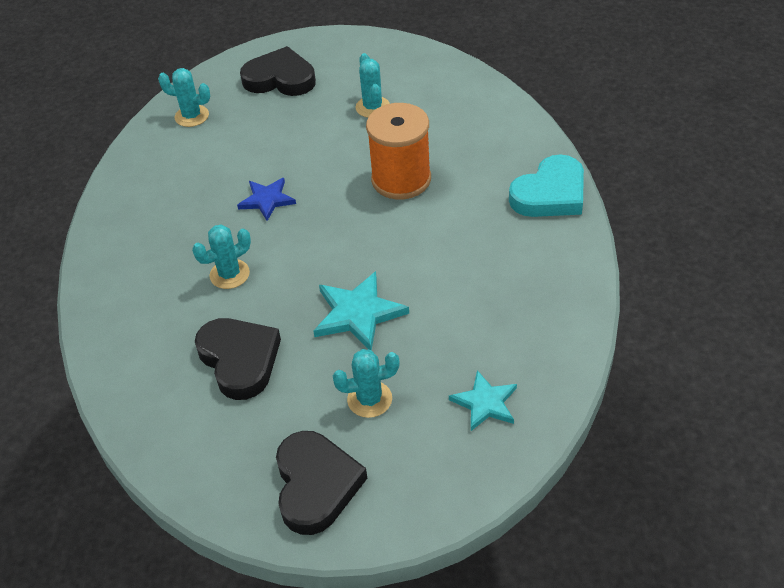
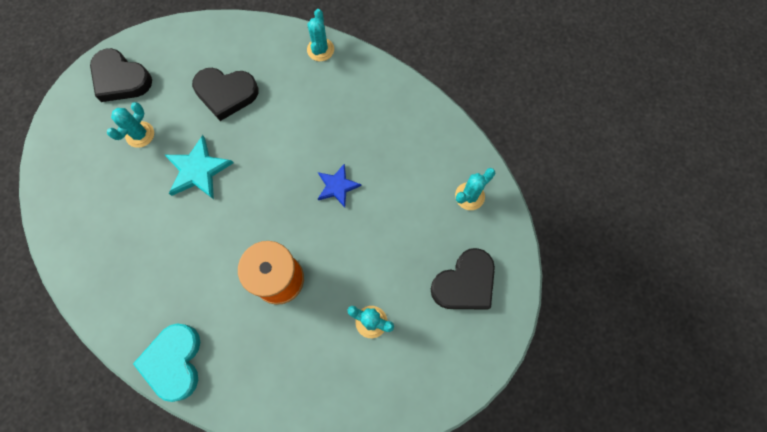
camera: 125 degrees right, 25 degrees up
(229, 274) = (293, 126): turquoise cactus -> turquoise cactus (320, 49)
(485, 403) = (81, 185): turquoise star -> none

